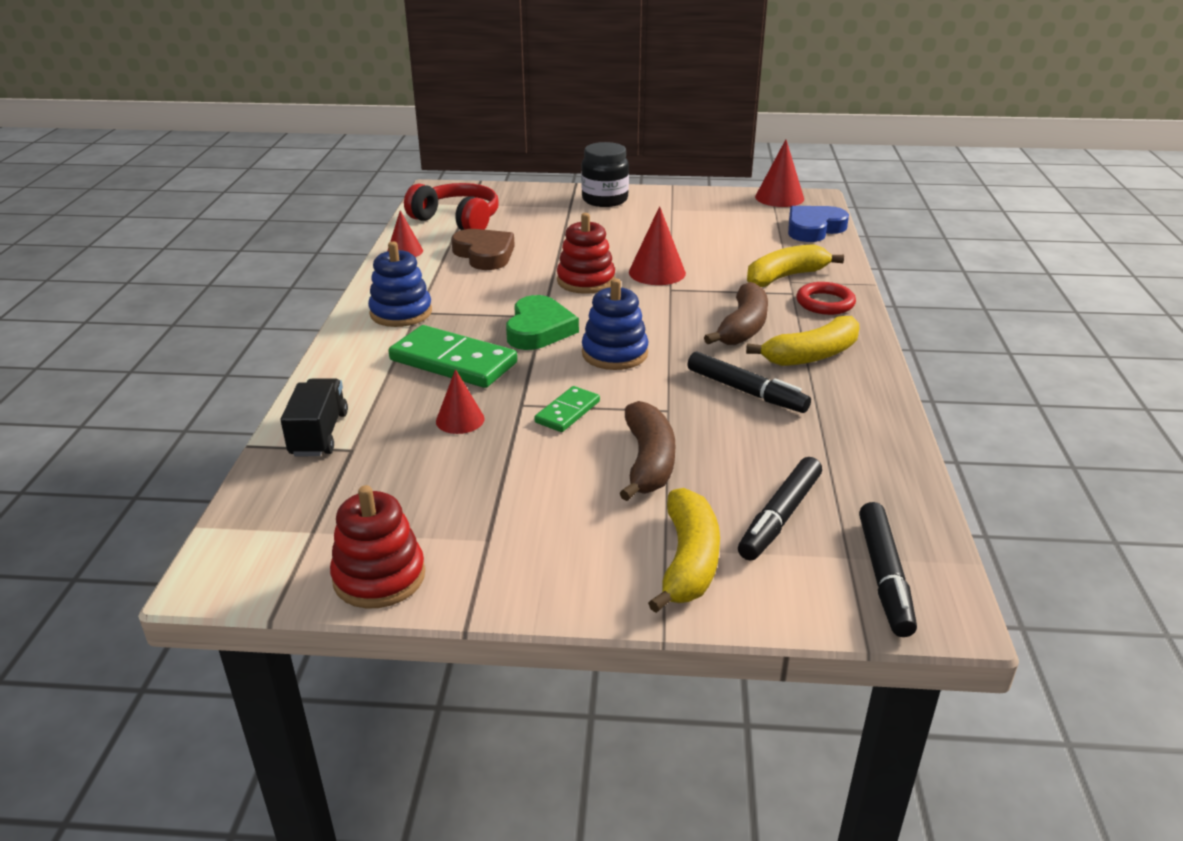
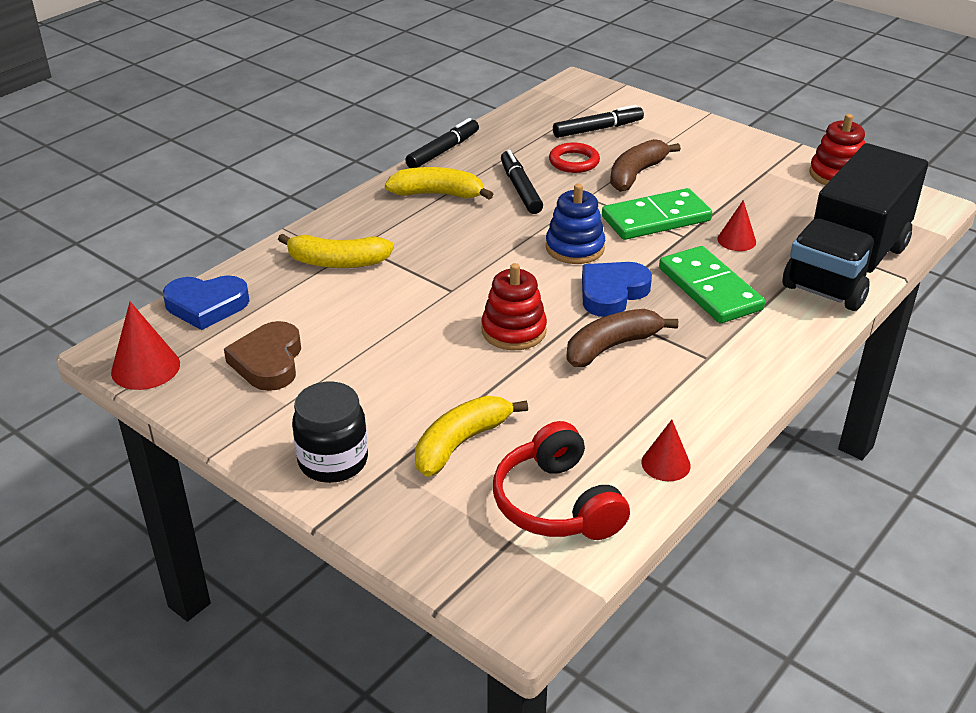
camera: 145 degrees left, 5 degrees up
(319, 434) = (846, 266): black truck -> black truck, size x2.27
(401, 313) = (724, 362): blue stacking toy -> none
(484, 254) = (577, 416): brown heart -> brown heart (268, 361)
(539, 329) = (612, 293): green heart -> blue heart
(567, 412) = (656, 219): green domino -> green domino, size x1.86
(657, 272) = (436, 314): red cone -> none
(688, 561) = (667, 130): yellow banana -> yellow banana (461, 443)
(743, 327) = (449, 231): brown banana -> brown banana (611, 346)
(825, 303) = (353, 227): red ring -> red ring (574, 162)
(884, 576) = (582, 97): black marker -> black marker (443, 151)

